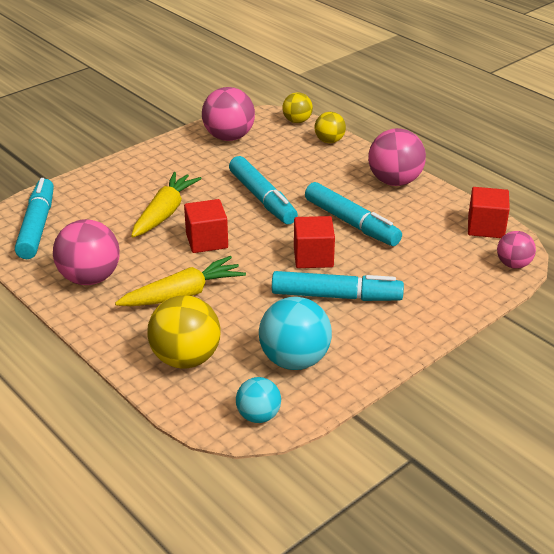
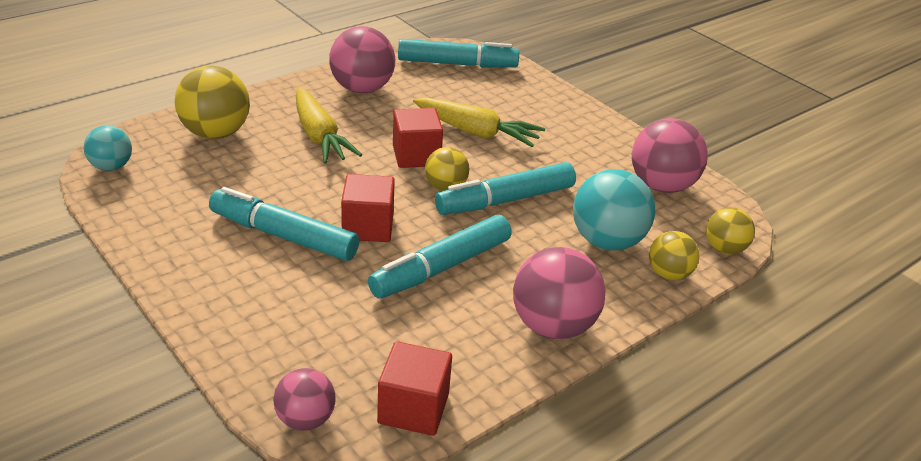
camera: 90 degrees right, 0 degrees up
(251, 225) = (445, 187): none -> yellow ball
(294, 360) = (182, 195): turquoise ball -> turquoise ball (607, 241)
(336, 296) = (283, 236): turquoise marker -> turquoise marker turned 105 degrees clockwise

